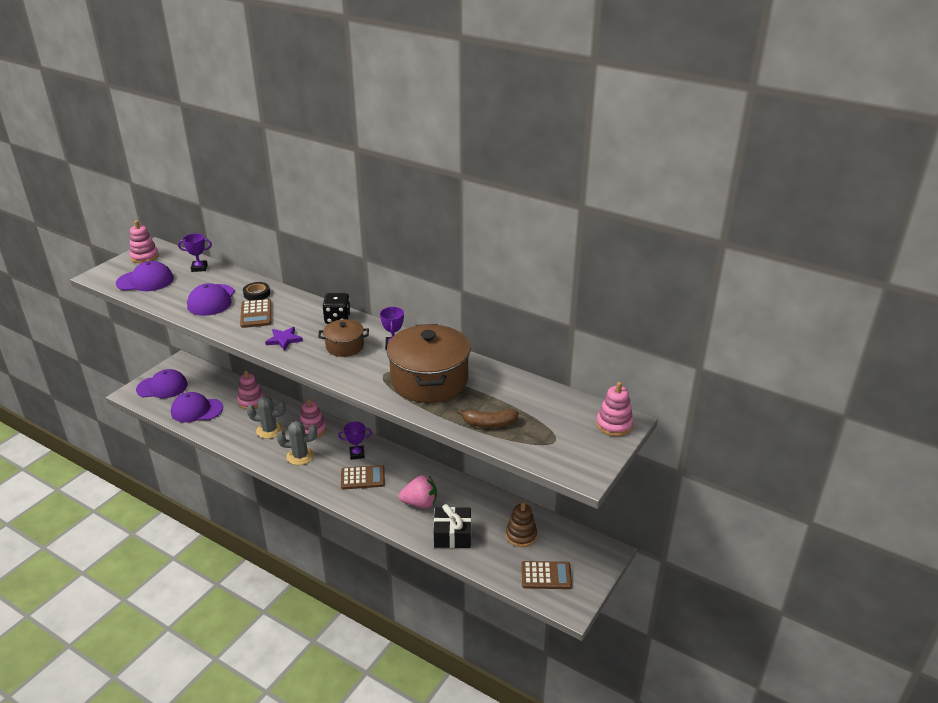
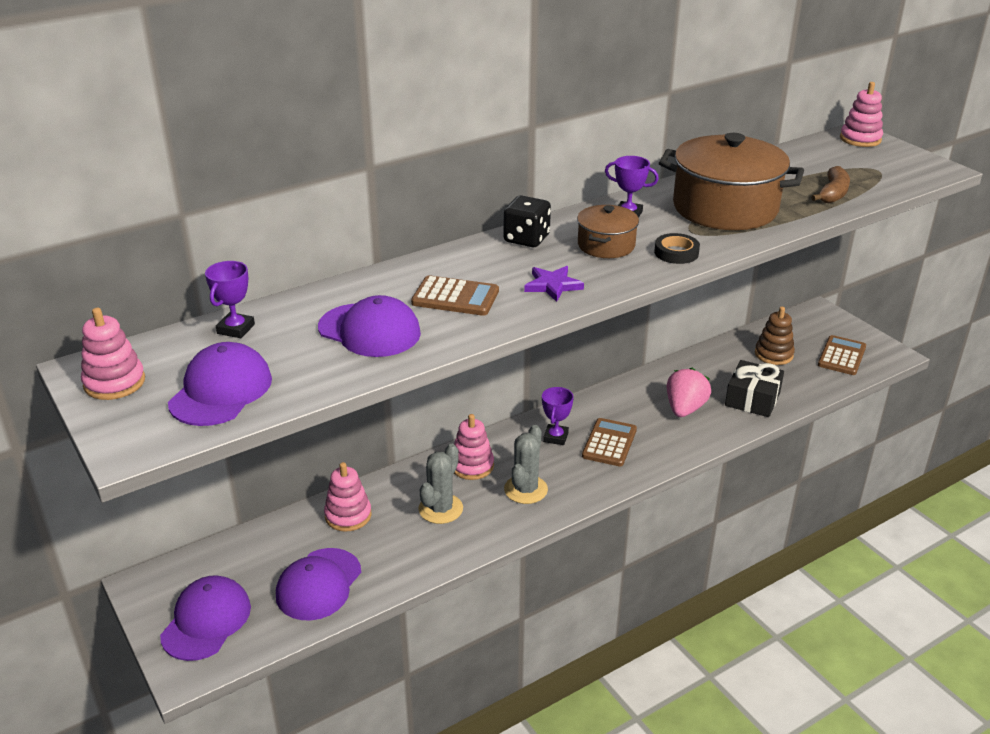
camera: 65 degrees left, 0 degrees up
(257, 294) = (389, 288): black tape -> black tape (676, 253)

